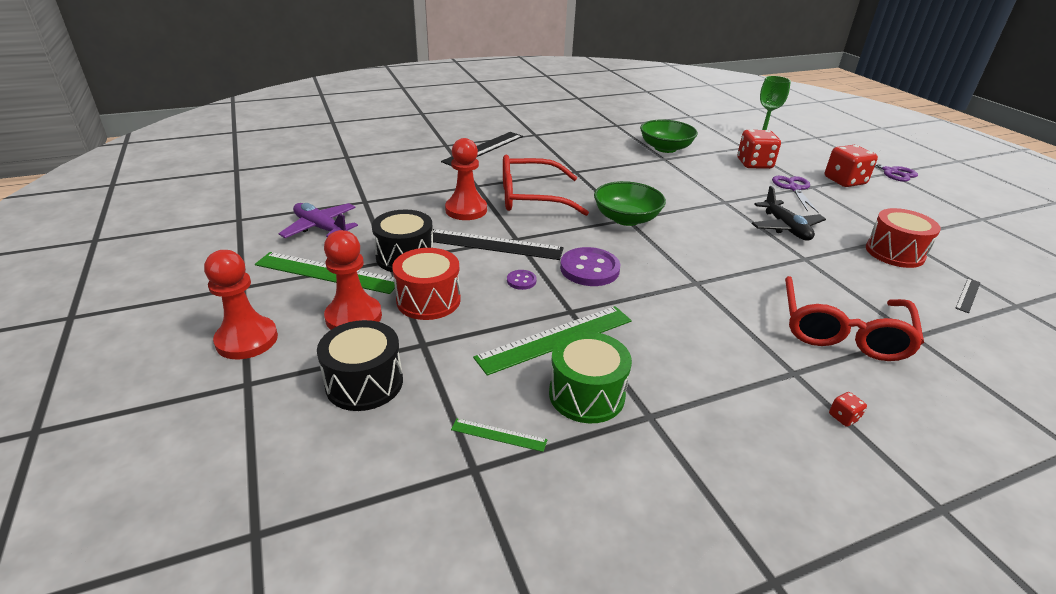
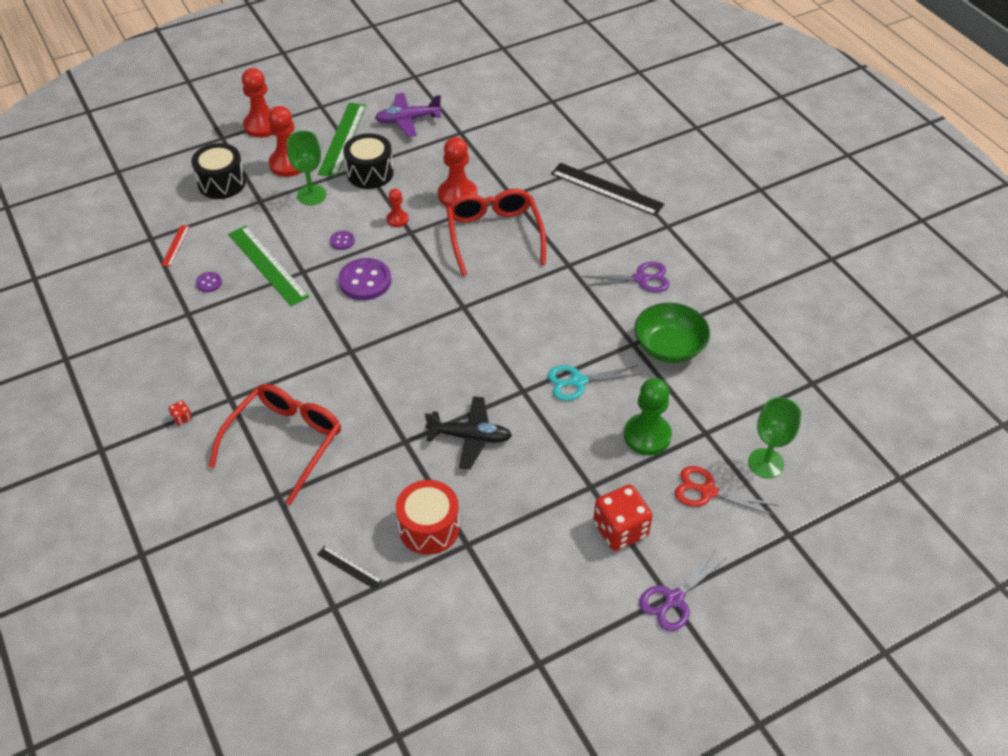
camera: 85 degrees right, 15 degrees up
(321, 228) = (408, 120): purple plane -> purple plane turned 135 degrees counterclockwise
(428, 300) = (311, 195): red drum -> green goblet
(493, 244) = (397, 219): black ruler -> red pawn
(499, 435) = (175, 245): green ruler -> red ruler
(586, 394) = (209, 283): green drum -> purple button
(626, 219) = (463, 306): green bowl -> none
(708, 180) = (578, 382): none -> turquoise scissors
(754, 164) = (647, 436): red dice -> green pawn
(785, 227) = (470, 437): black plane -> black plane turned 150 degrees counterclockwise
(794, 188) = (578, 465): purple scissors -> purple scissors (641, 279)
(795, 152) = (708, 491): none -> red scissors
(842, 330) = (284, 443): red glasses -> red glasses turned 105 degrees clockwise

